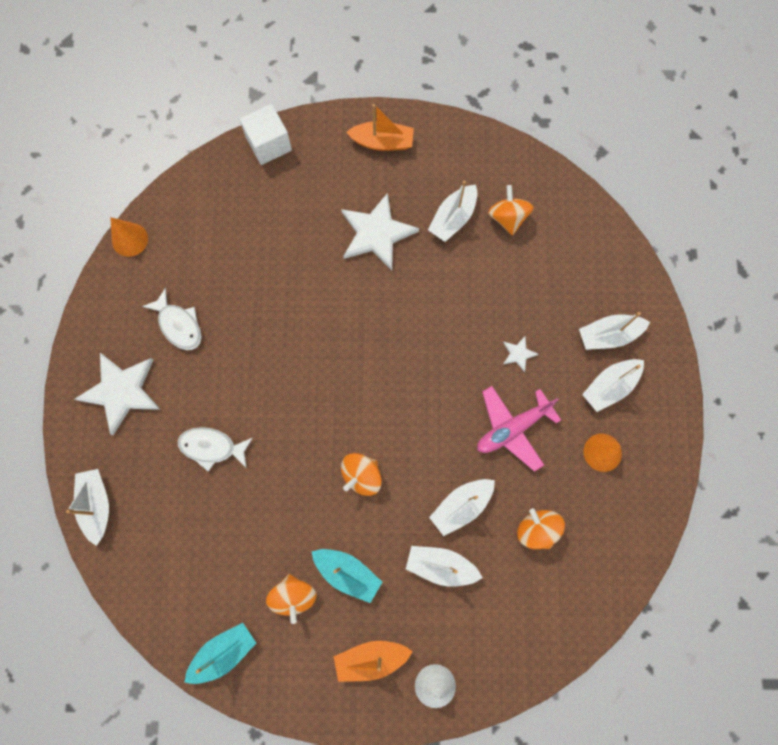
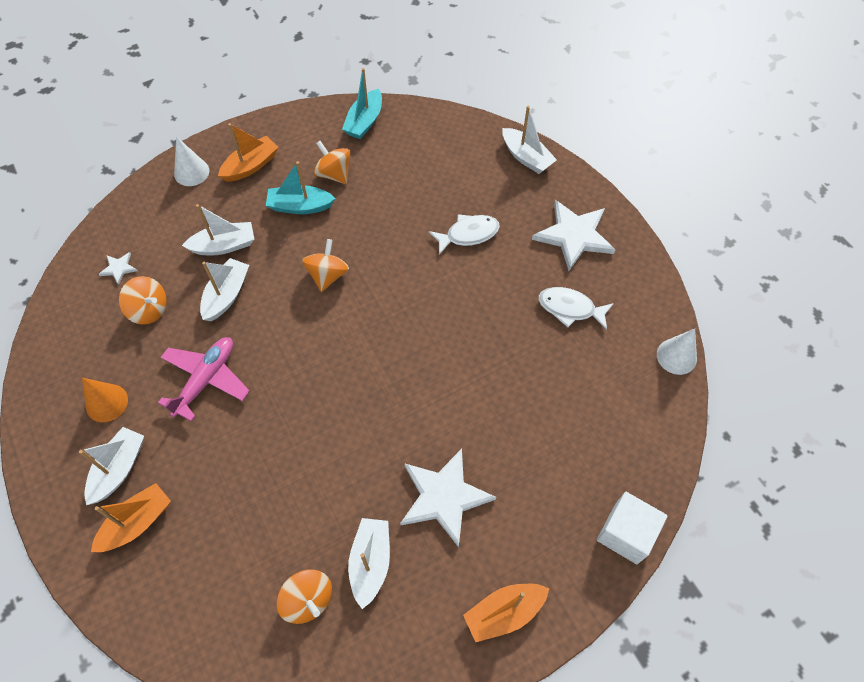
camera: 150 degrees right, 15 degrees down
(130, 239) = (676, 356): orange cone -> white cone
(518, 354) = (229, 452): white star -> white star (118, 268)
(608, 335) = (137, 523): white boat -> orange boat

